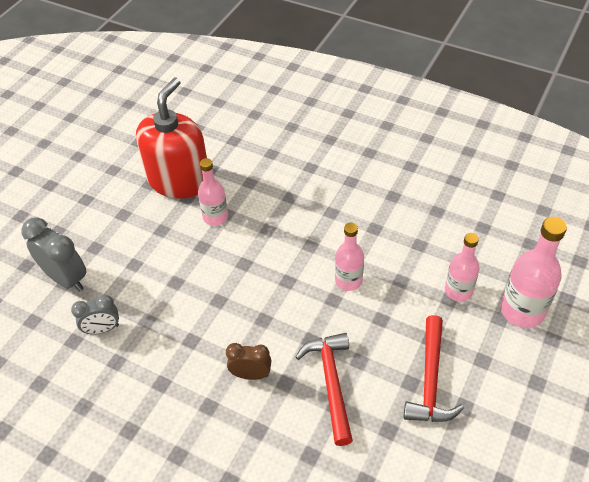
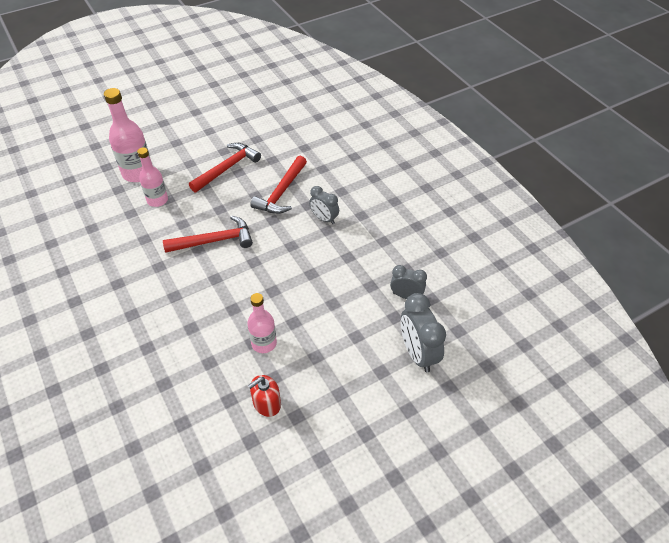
camera: 150 degrees left, 0 degrees up
(179, 180) = (267, 403): red soap dispenser -> red soap dispenser, size x0.45
(251, 374) = (324, 219): brown clock -> grey clock
(348, 280) = (214, 240): pink bottle -> red hammer

